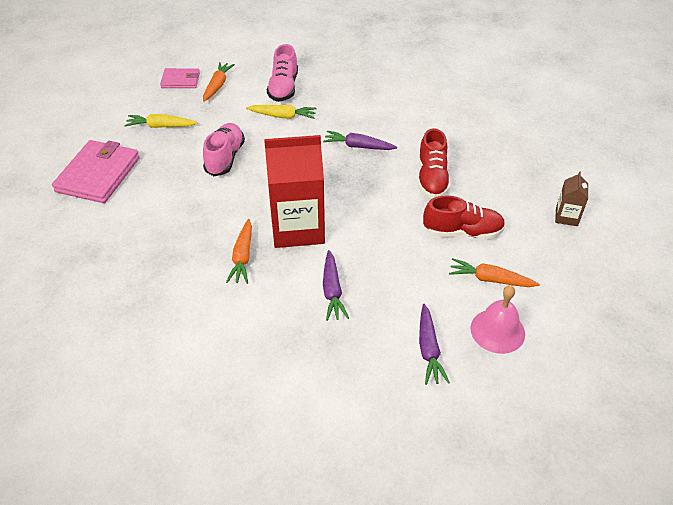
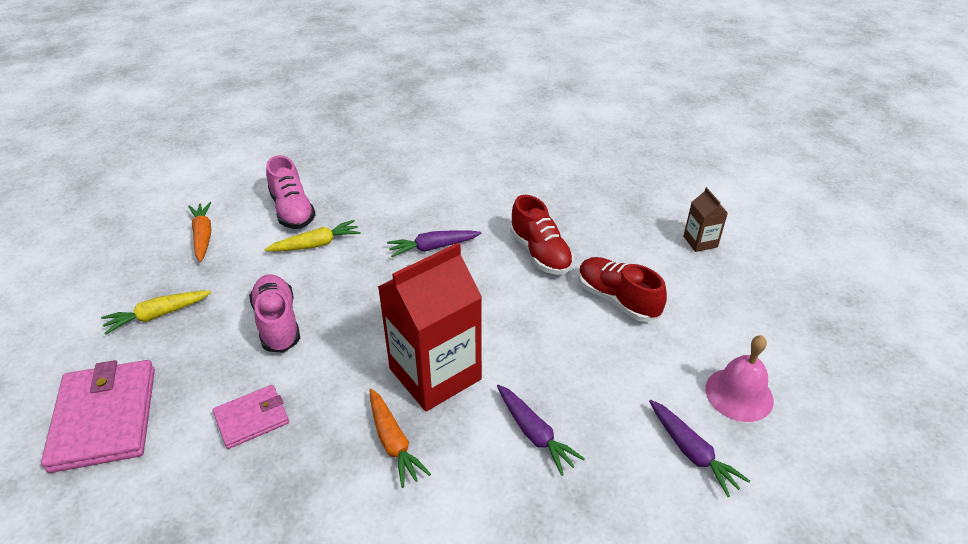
camera: 30 degrees left, 5 degrees down
(180, 80) = (146, 246): pink wallet -> pink wallet (252, 418)
(462, 232) = (617, 299): red shoe -> red shoe turned 105 degrees counterclockwise
(490, 279) = (686, 340): orange carrot -> none

